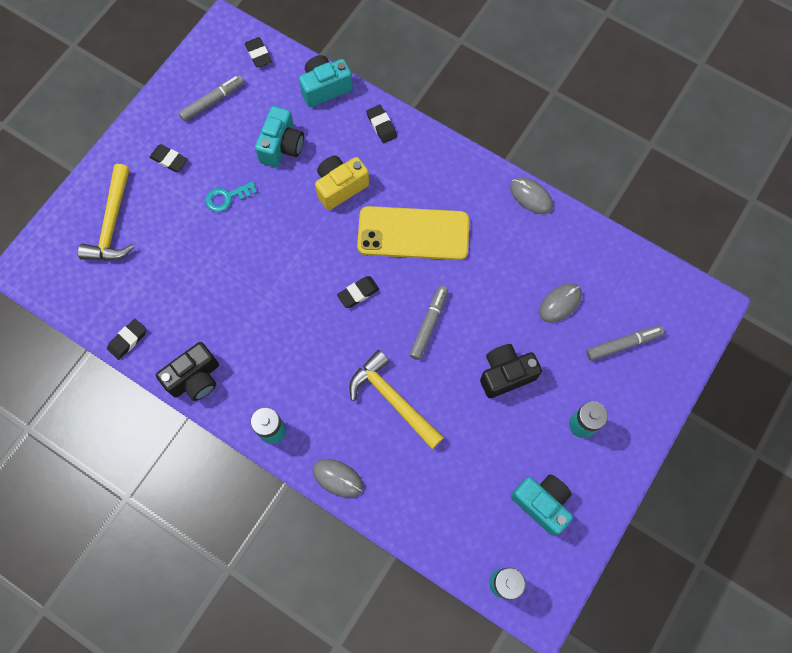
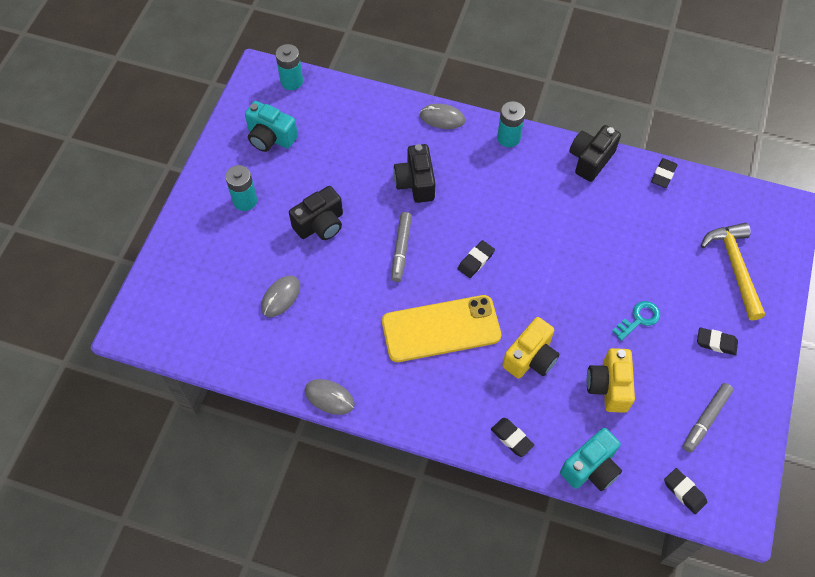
camera: 165 degrees right, 10 degrees down
(282, 146) = (608, 386): turquoise camera -> yellow camera
(392, 399) = (415, 183): yellow hammer -> black camera
(623, 344) = (215, 275): grey marker -> none

